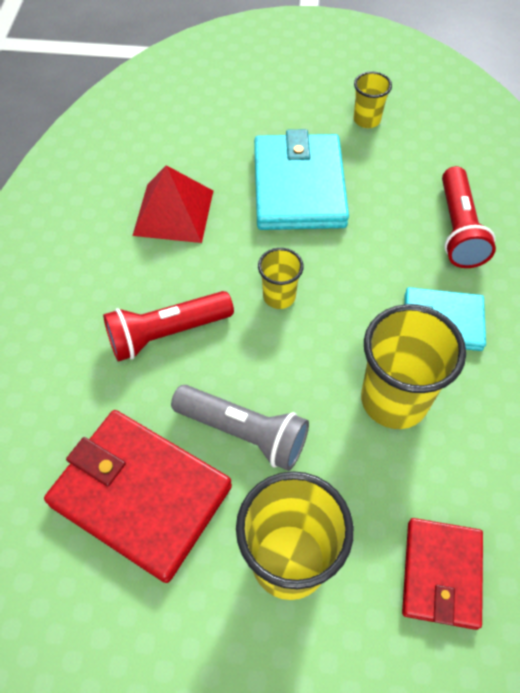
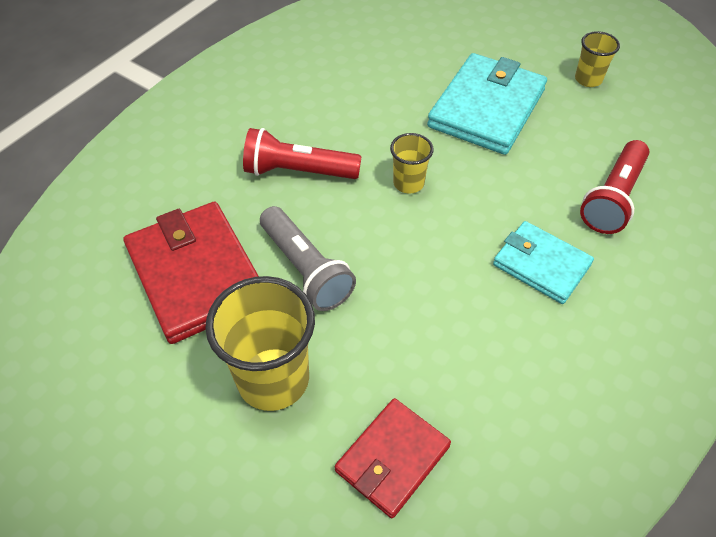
camera: 30 degrees right, 5 degrees down
(173, 212) = (367, 87): red pyramid -> none
(394, 400) = (450, 305): yellow cup -> none

